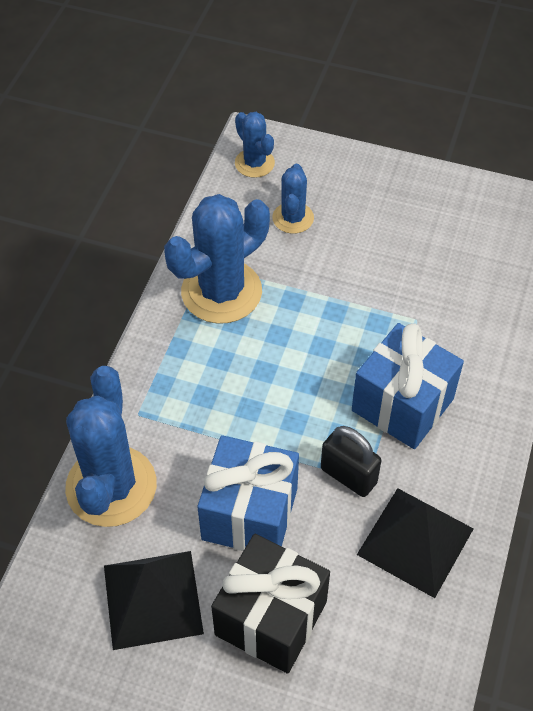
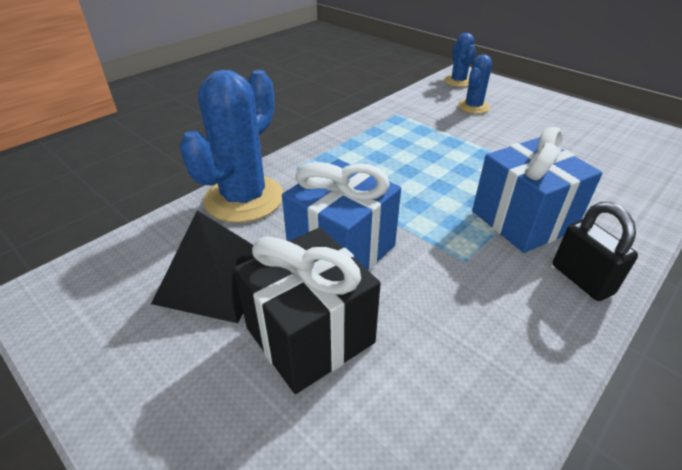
camera: 25 degrees right, 15 degrees down
(221, 292) = (400, 126): blue cactus -> none
(348, 476) = (448, 252): black padlock -> black padlock (582, 279)
(415, 541) = (498, 325): black pyramid -> none

